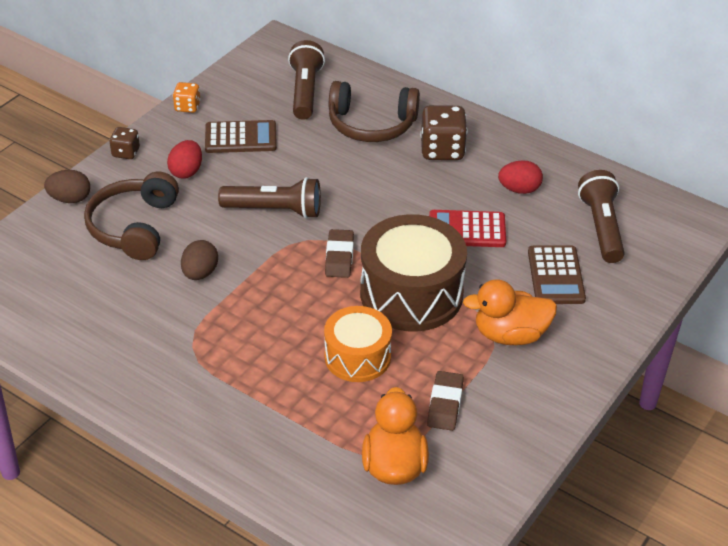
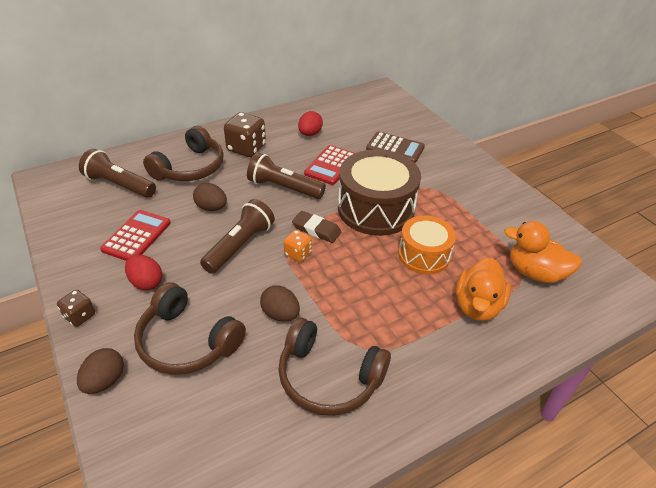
camera: 65 degrees left, 0 degrees up
(143, 332) = (329, 377): none -> brown headphones
(187, 107) = (63, 255): orange dice -> orange dice (298, 254)
(241, 138) = (136, 236): brown calculator -> red calculator
(317, 167) = (211, 208): none -> brown egg
(445, 404) = (486, 230): brown eraser -> none
(510, 335) = (436, 182): orange duck -> orange duck (477, 306)
(601, 227) = (365, 119): brown flashlight -> brown flashlight (284, 188)

